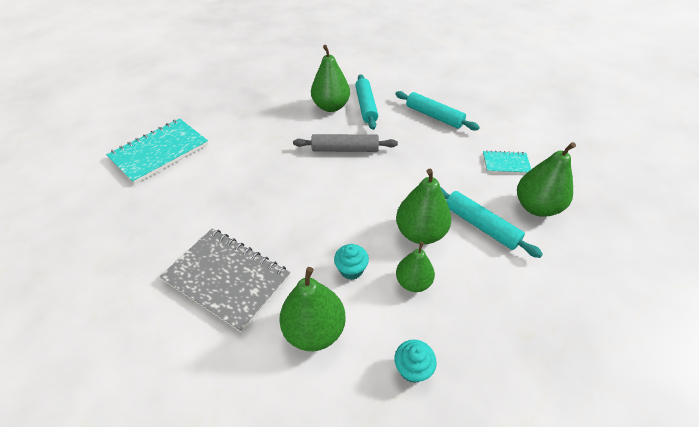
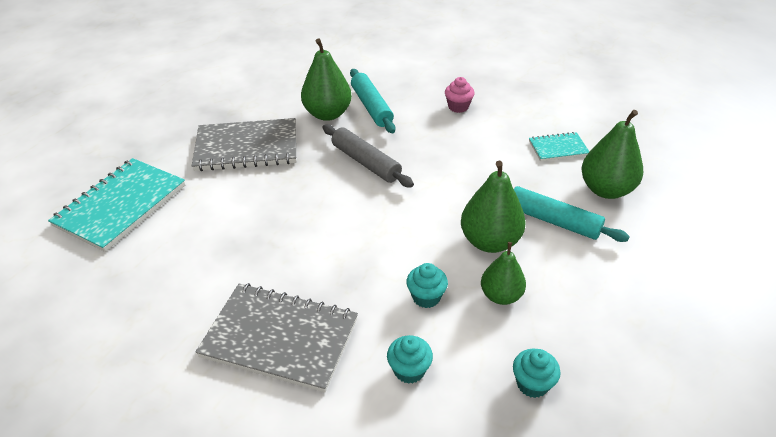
camera: 15 degrees left, 5 degrees down
(263, 123) = (247, 147): none -> grey notebook
(315, 330) = (409, 370): green pear -> turquoise cupcake
(345, 149) = (366, 162): grey rolling pin -> grey rolling pin turned 60 degrees clockwise
(434, 116) = (458, 107): turquoise rolling pin -> pink cupcake

